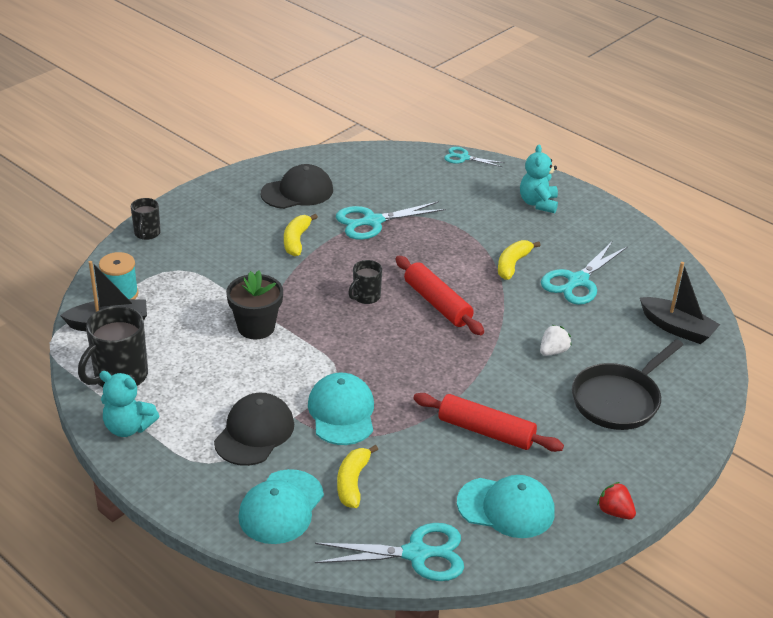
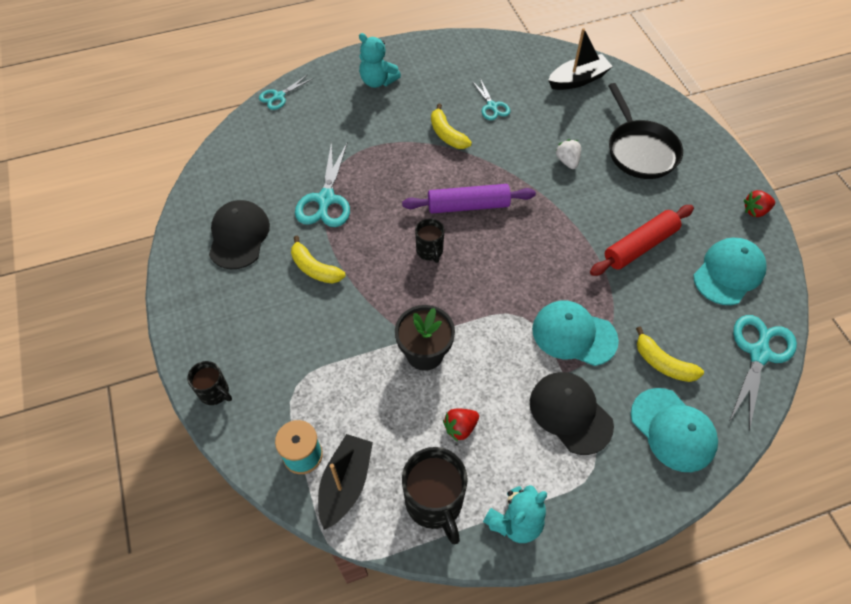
camera: 60 degrees left, 20 degrees up
(197, 370) = (460, 427): none -> red strawberry
(437, 303) = (468, 205): red rolling pin -> purple rolling pin
(577, 281) = (492, 106): turquoise scissors -> turquoise scissors, size x0.58

